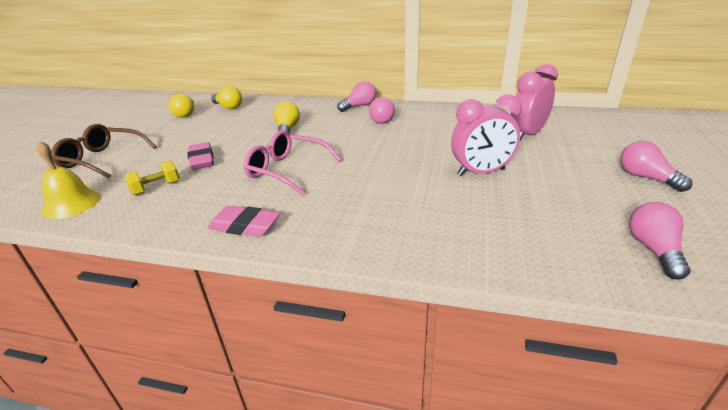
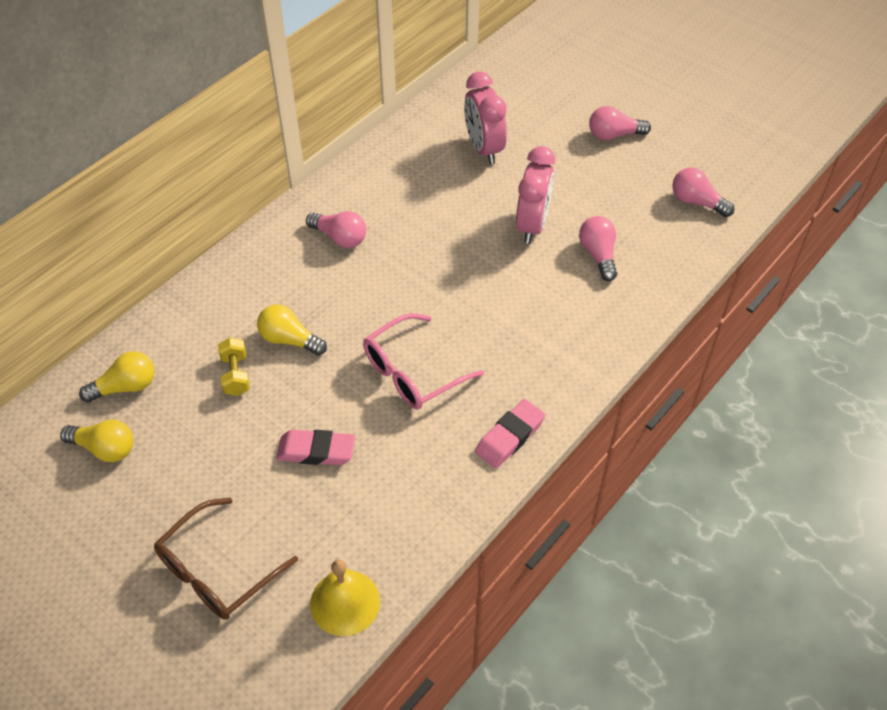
camera: 65 degrees left, 20 degrees up
(156, 188) = (365, 508): yellow dumbbell -> yellow dumbbell (236, 375)
(359, 106) = (272, 241): pink light bulb -> pink light bulb (598, 255)

